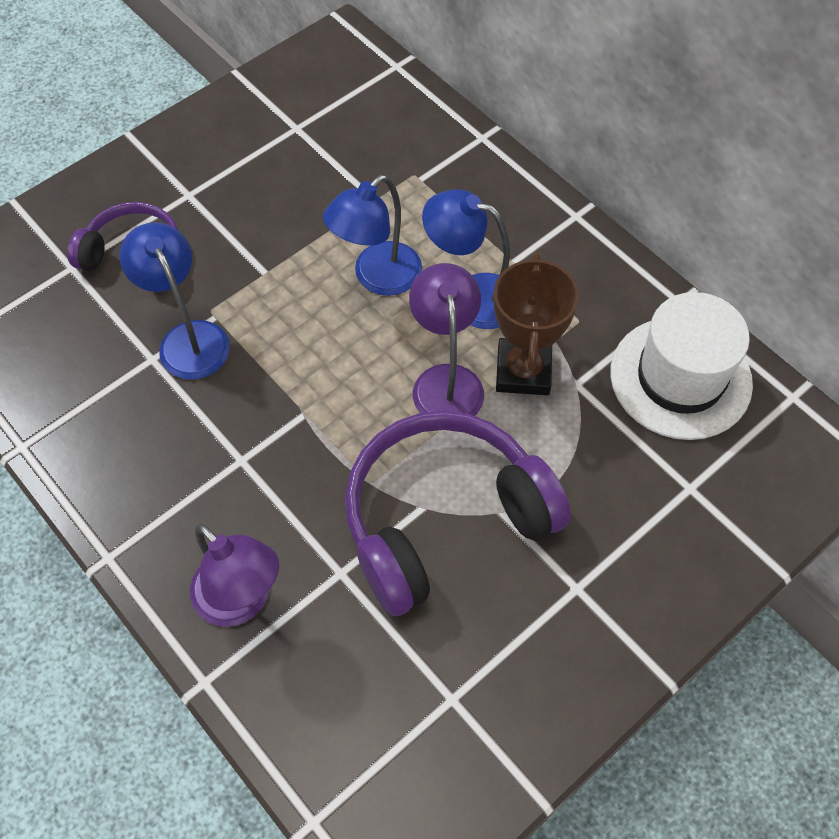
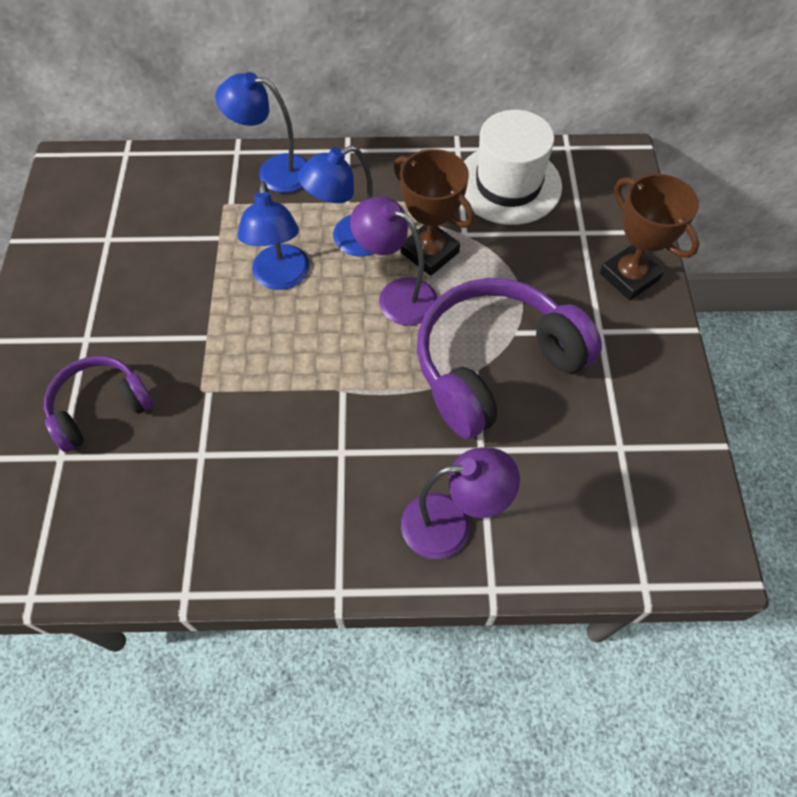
camera: 50 degrees left, 0 degrees up
(188, 338) = (209, 419): blue lamp -> blue lamp (273, 172)
(444, 519) = (494, 365): purple headphones -> purple headphones turned 45 degrees clockwise
(676, 571) = (629, 276): none -> brown trophy

